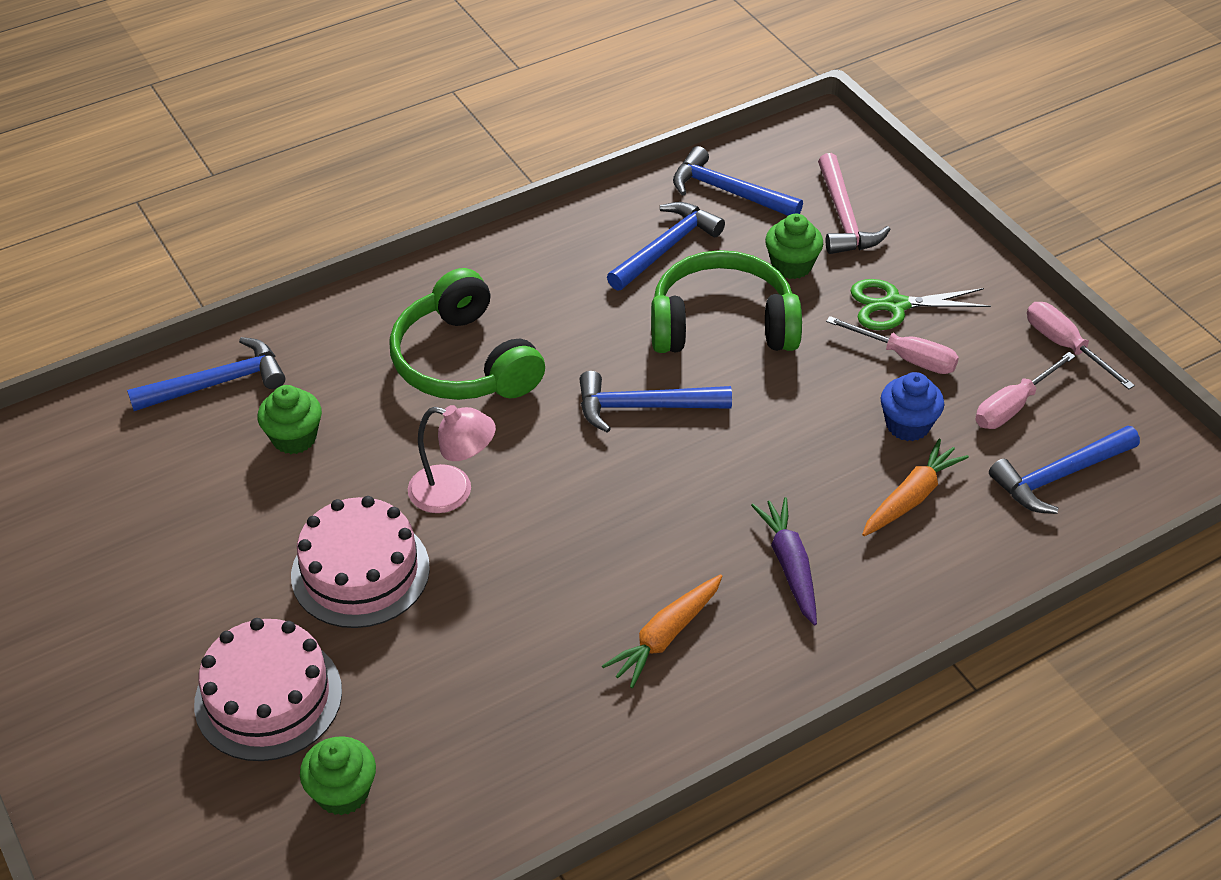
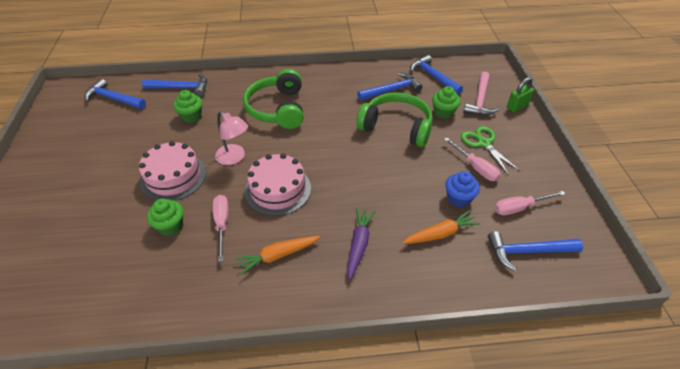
camera: 25 degrees right, 0 degrees up
(268, 697) = (96, 215): pink cake -> pink cake (278, 189)
(342, 792) = (88, 270): green cupcake -> green cupcake (170, 226)
(644, 407) = (339, 150): blue hammer -> blue hammer (113, 99)
(895, 305) = (483, 143): green scissors -> green scissors turned 45 degrees clockwise
(916, 210) = (517, 106): none -> green padlock
(1065, 346) = (563, 188): pink screwdriver -> pink screwdriver (222, 224)

